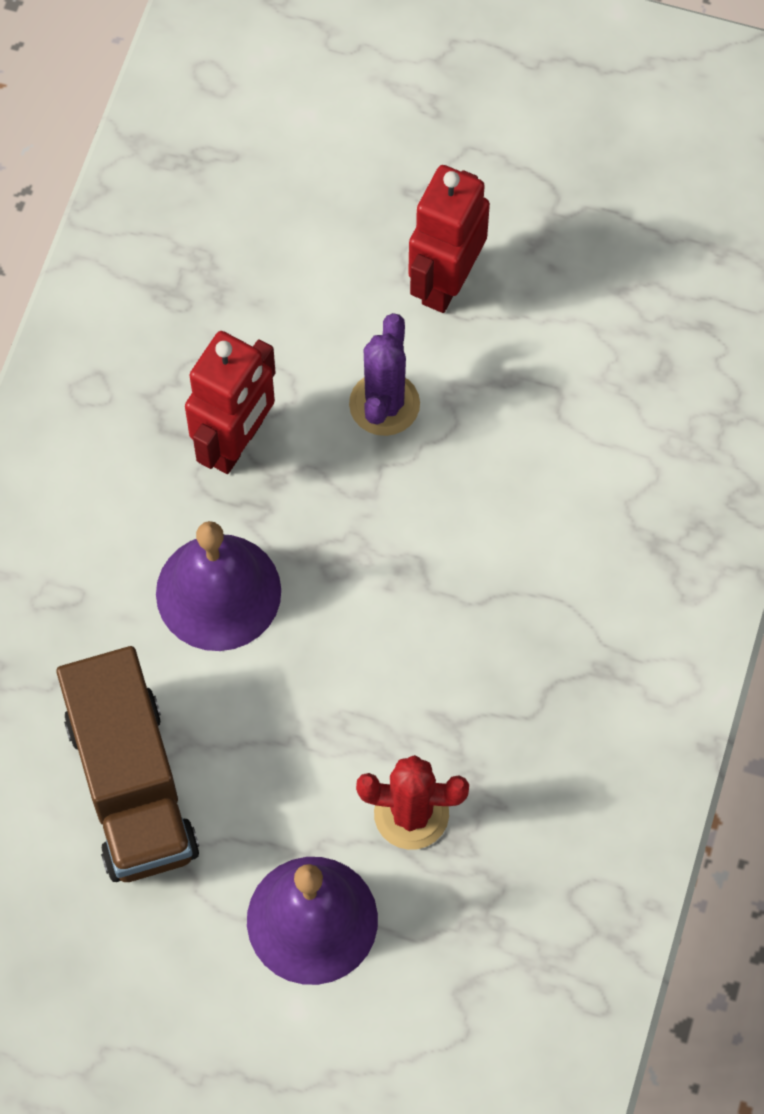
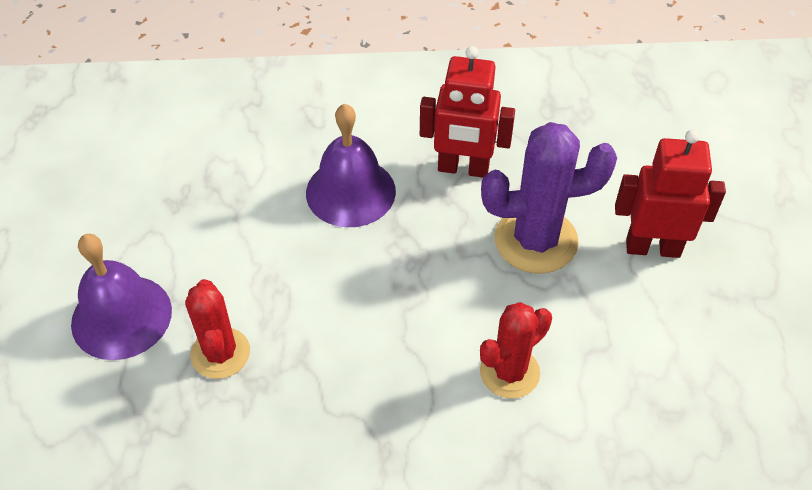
camera: 70 degrees right, 15 degrees down
(132, 785) = (196, 188): brown truck -> none
(384, 404) = (535, 240): purple cactus -> purple cactus, size x1.54
(554, 506) = (509, 372): none -> red cactus

